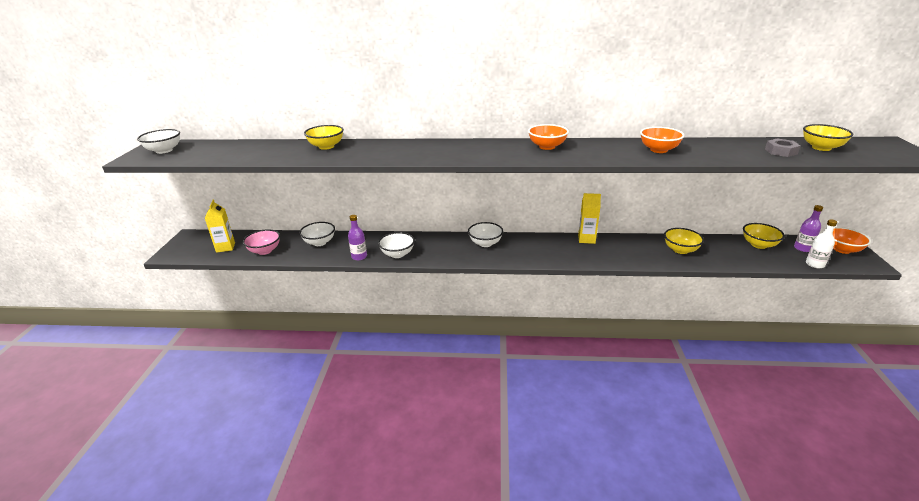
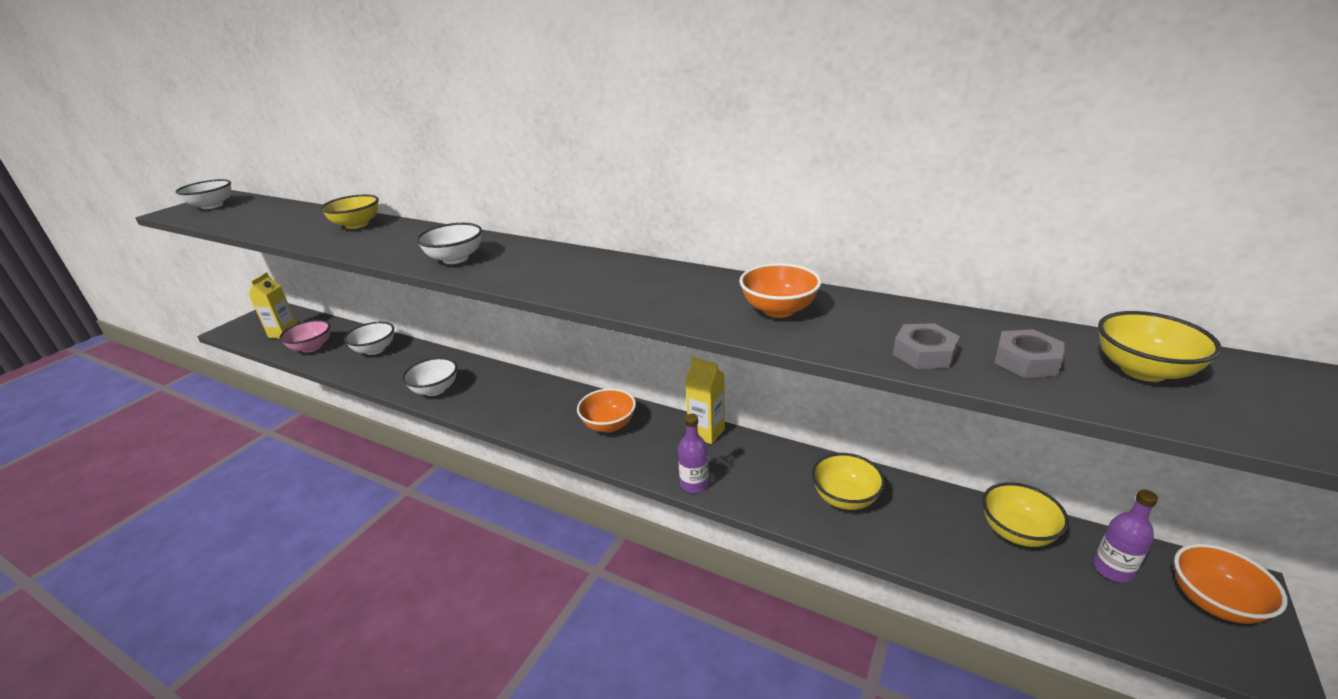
camera: 25 degrees right, 0 degrees up
(359, 257) = (391, 382): purple bottle -> purple bottle (694, 484)
(485, 243) = (557, 401): white bowl -> white bowl (455, 259)
(547, 147) = (611, 271): orange bowl -> orange bowl (609, 425)
(742, 155) = (924, 353): none -> grey nut
(814, 264) = (1107, 618): white bottle -> none

